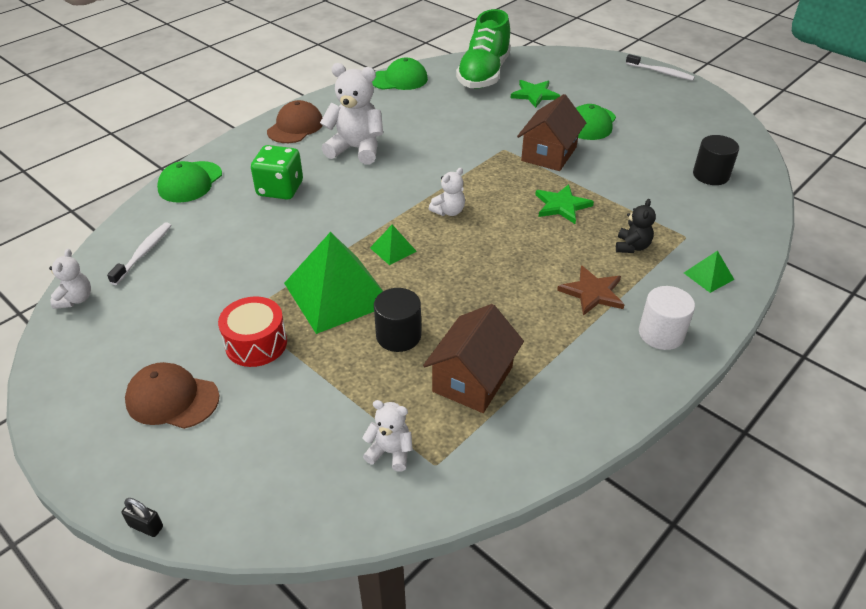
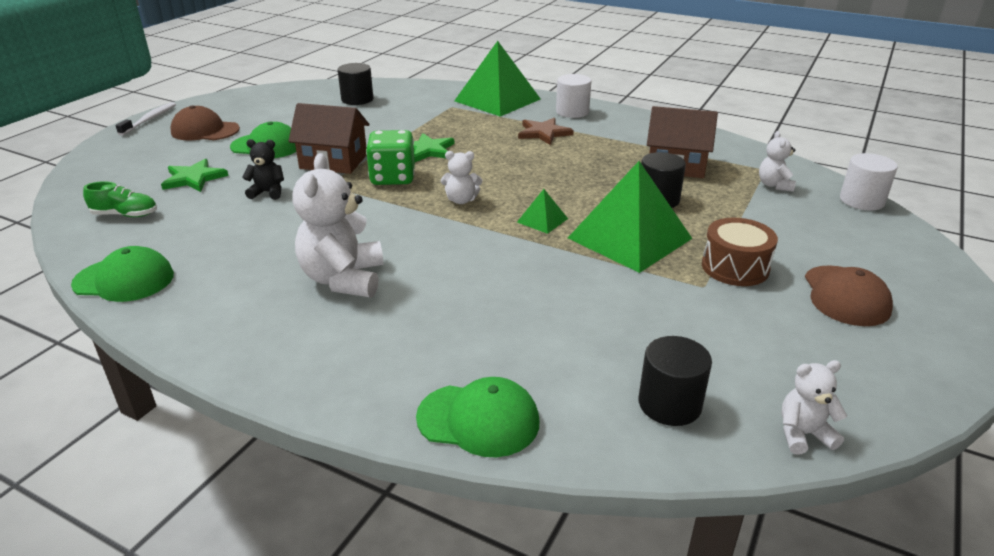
camera: 105 degrees left, 10 degrees down
(144, 253) = (669, 404): white toothbrush -> black cylinder
(146, 526) = (959, 268): black padlock -> none
(256, 343) = (735, 267): red drum -> brown drum
(280, 189) = (463, 320): green dice -> green dice (392, 178)
(295, 127) = (282, 350): brown cap -> brown cap (205, 130)
(316, 525) = (861, 200): none -> white cylinder
(399, 79) = (124, 280): green cap -> green cap turned 120 degrees clockwise
(448, 211) = (461, 200): white teddy bear -> white teddy bear turned 150 degrees clockwise
(484, 74) = (125, 215): green shoe -> green shoe, size x0.46
(632, 247) = (475, 123): black teddy bear -> black teddy bear (268, 192)
(708, 276) = (497, 100): green pyramid -> green pyramid, size x2.29

